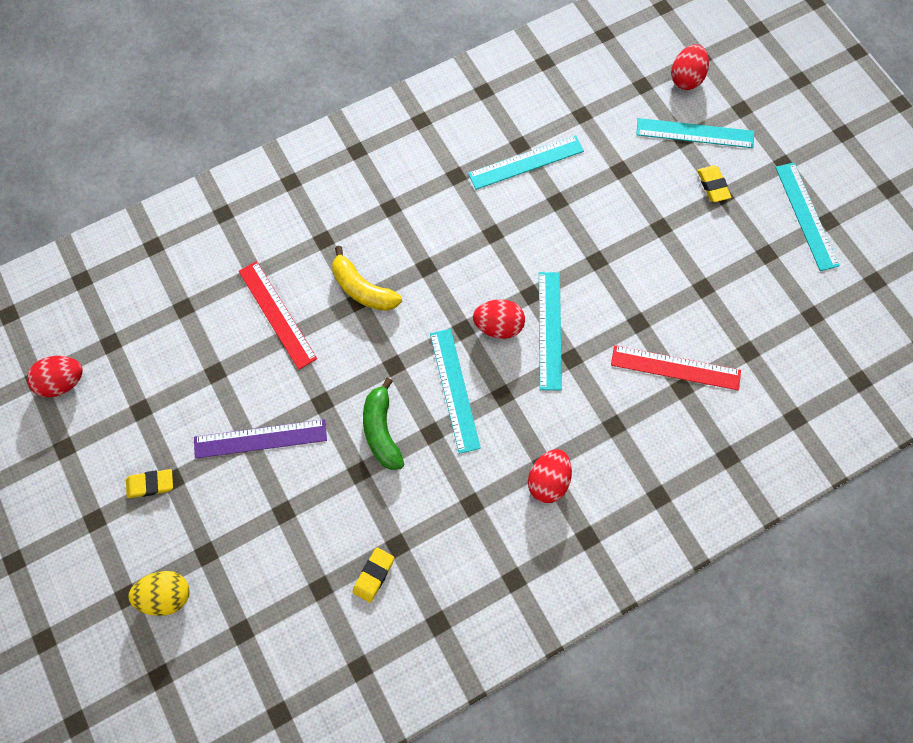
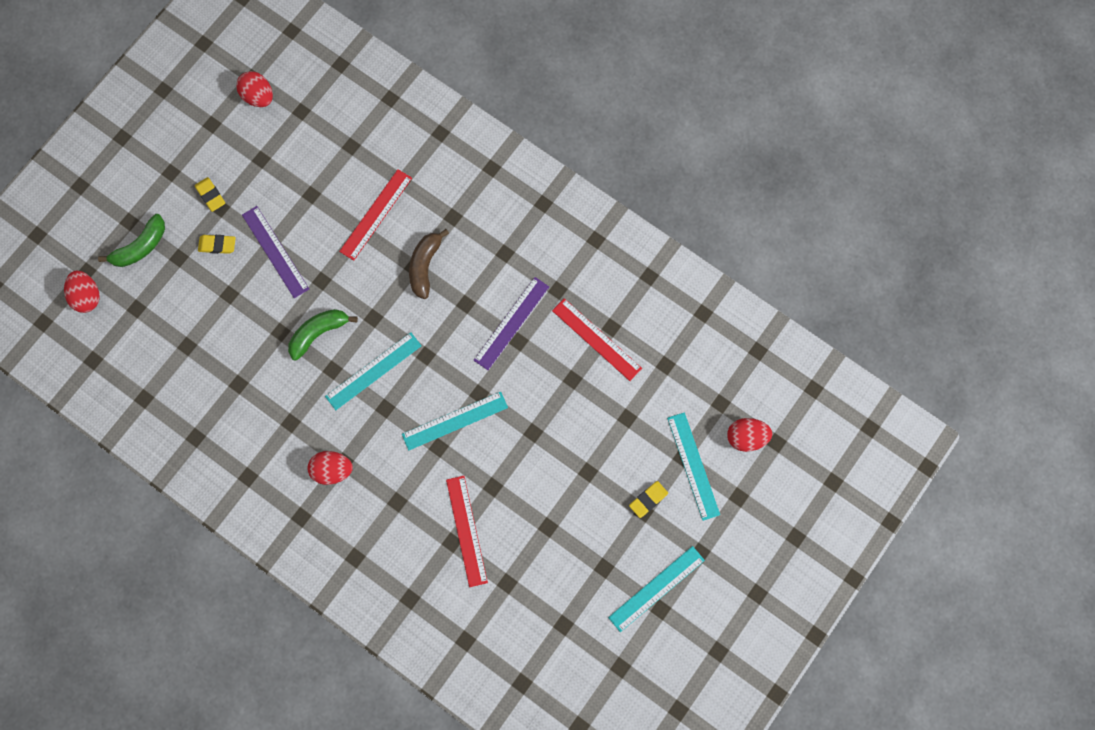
camera: 65 degrees right, 5 degrees up
(167, 595) = (140, 247): yellow egg -> green banana
(363, 289) = (425, 266): yellow banana -> brown banana
(374, 575) = (210, 378): yellow eraser -> yellow eraser (217, 245)
(470, 232) = (511, 323): none -> purple ruler
(498, 326) = (440, 380): red egg -> red egg (87, 296)
(526, 162) = (596, 339): turquoise ruler -> red ruler

